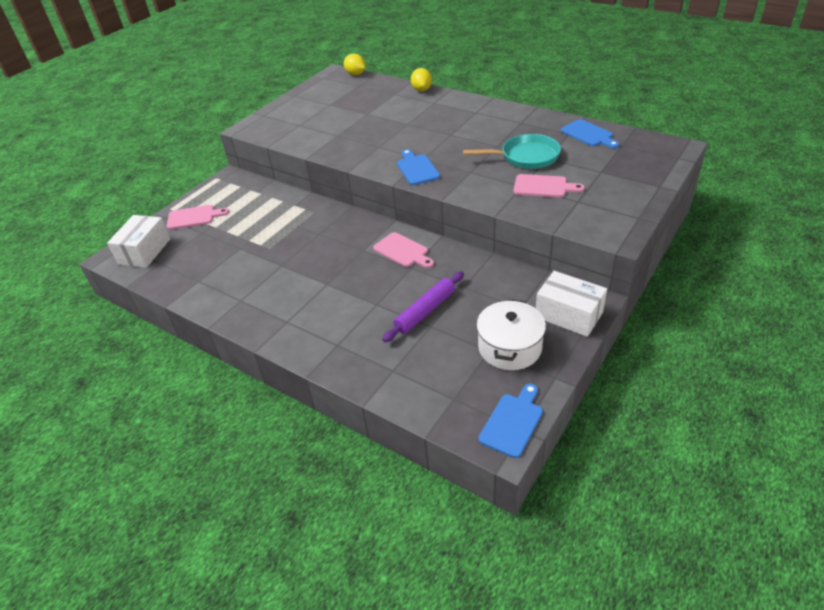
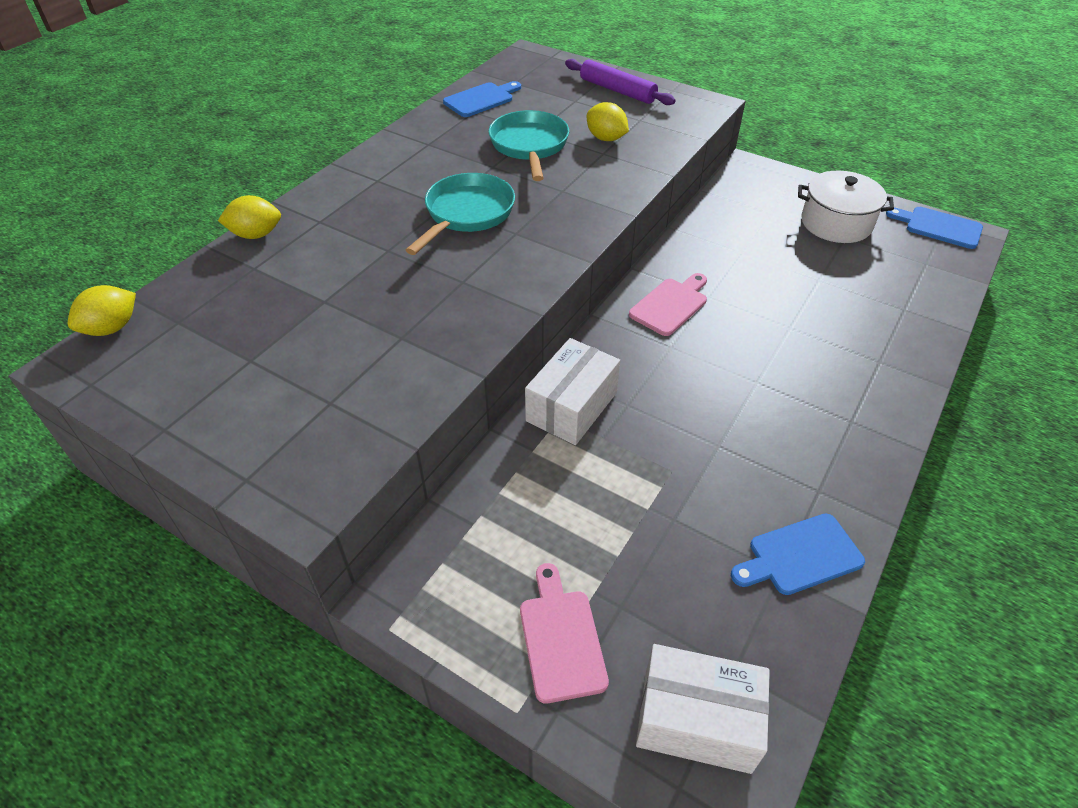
camera: 95 degrees left, 5 degrees up
(417, 168) = (545, 238): blue cutting board -> blue cutting board (800, 556)
(425, 311) = (794, 283): purple rolling pin -> purple rolling pin (617, 90)
(442, 142) = (467, 214): none -> turquoise pan
(543, 186) = (606, 138): pink cutting board -> yellow lemon
(568, 315) = (774, 183): white box -> white box (572, 407)

